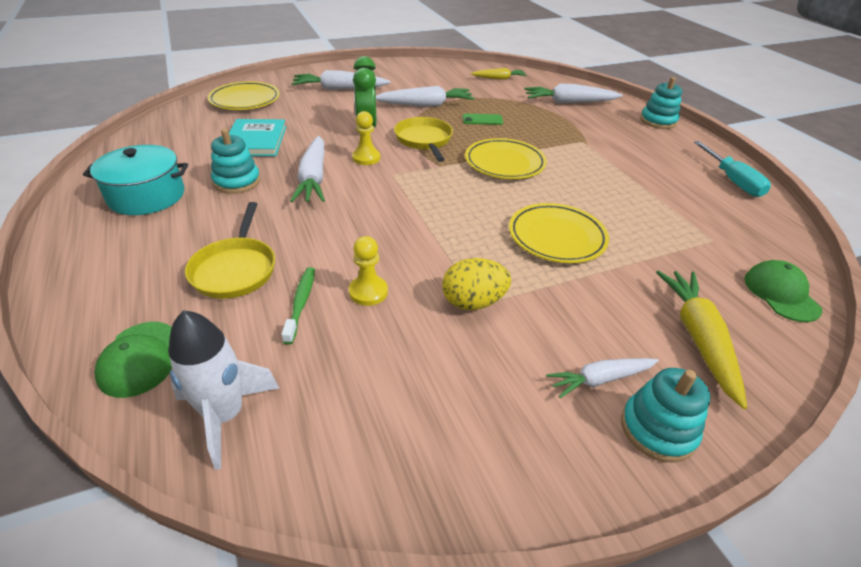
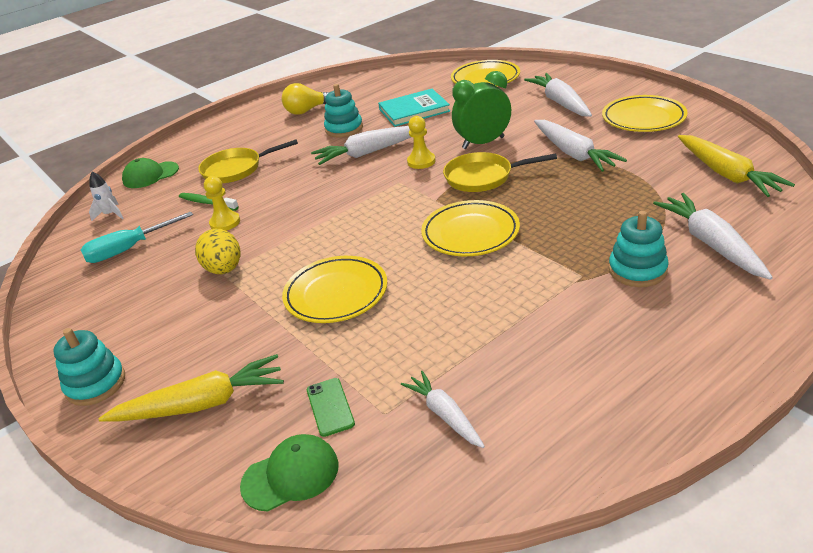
camera: 80 degrees right, 5 degrees down
(147, 196) = (307, 111): turquoise pot -> yellow light bulb
(225, 415) = (110, 214): white rocket -> white rocket, size x0.57
(301, 303) = (207, 203): green toothbrush -> green toothbrush turned 135 degrees counterclockwise
(403, 76) = (643, 118): none -> yellow plate
(424, 140) = (483, 177): yellow pan -> yellow pan turned 150 degrees counterclockwise
(482, 120) = (572, 195): green phone -> green phone (330, 407)
(499, 78) = (727, 174): yellow carrot -> yellow carrot, size x1.62
(600, 379) = (145, 348): white carrot -> white carrot (444, 415)
(658, 121) = (739, 338): turquoise stacking toy -> turquoise stacking toy (637, 270)
(732, 181) = (574, 434): turquoise screwdriver -> turquoise screwdriver (128, 249)

